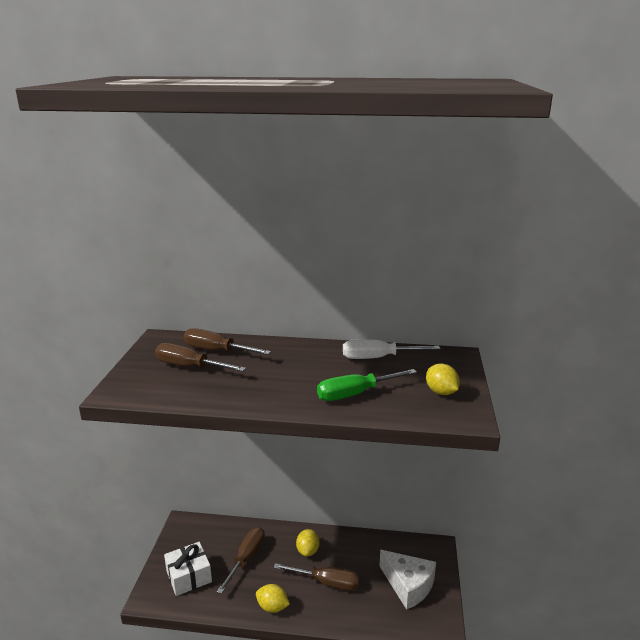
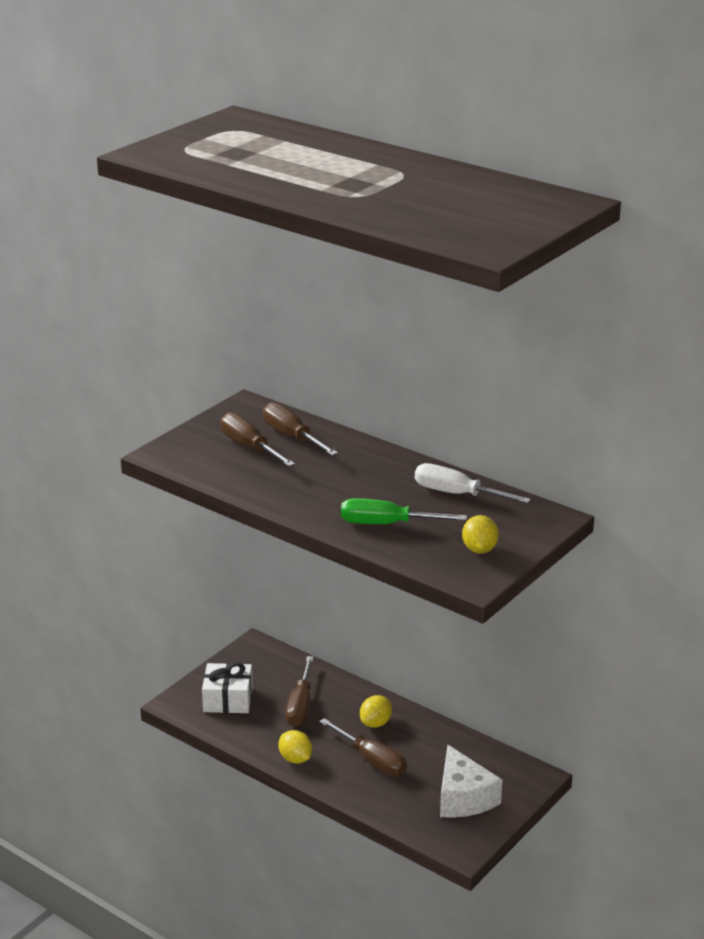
camera: 30 degrees right, 5 degrees up
(246, 559) = (300, 705): brown screwdriver -> brown screwdriver turned 135 degrees clockwise

